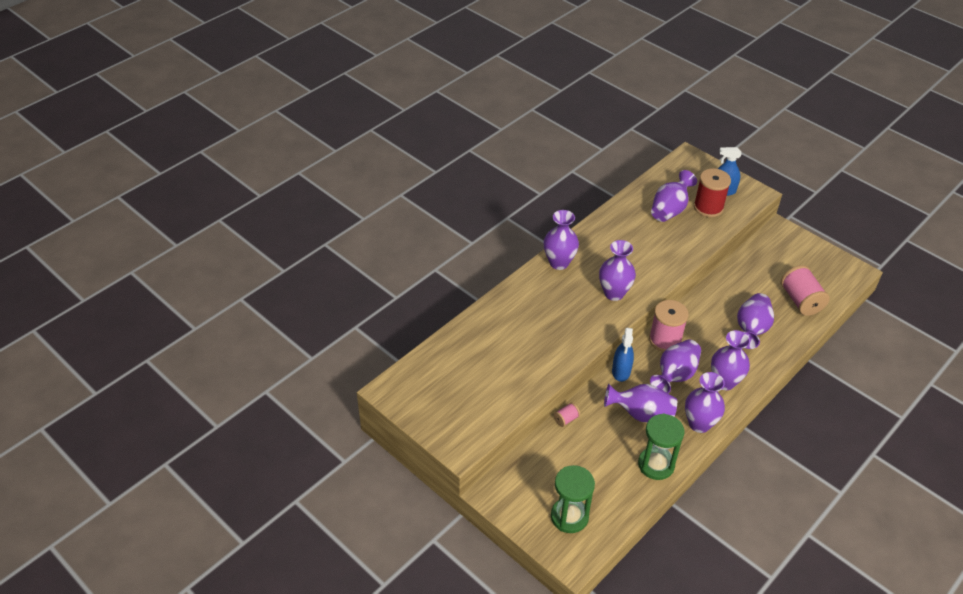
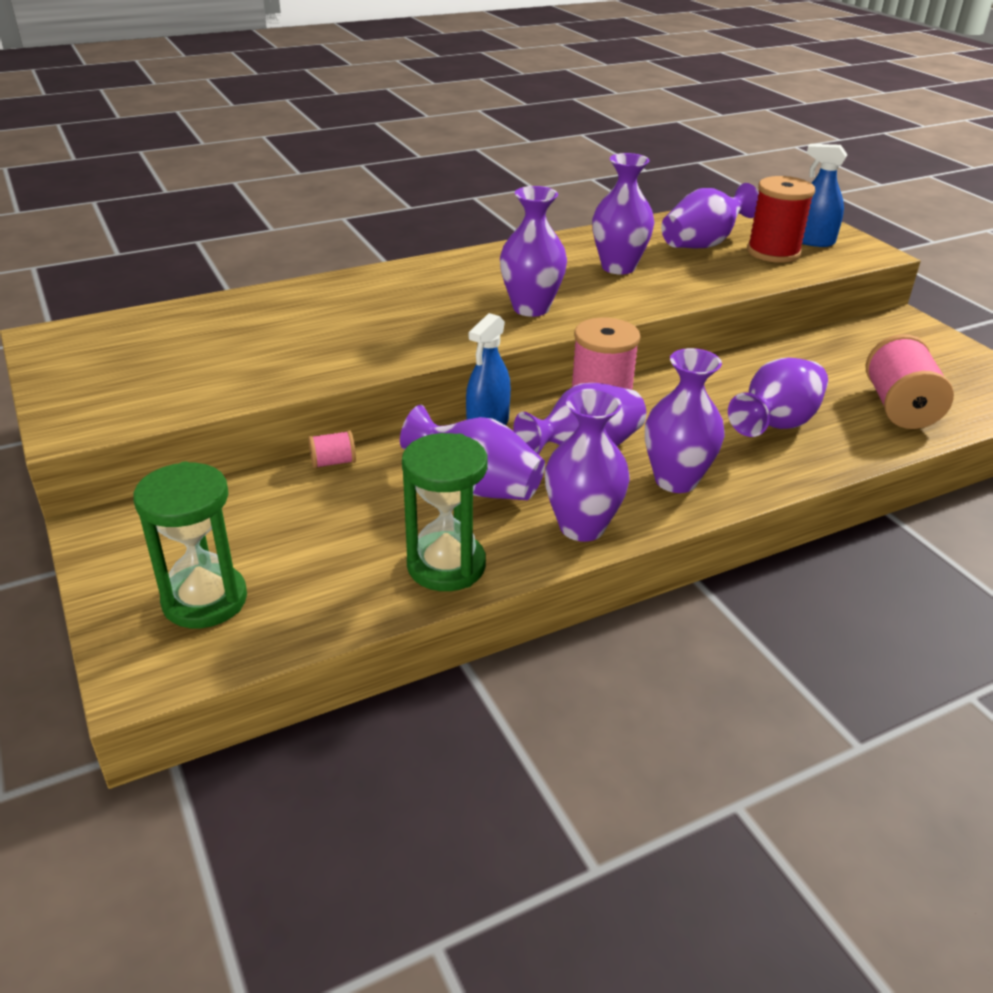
camera: 20 degrees right, 10 degrees down
(559, 263) = (469, 263): purple vase -> purple vase (618, 267)

